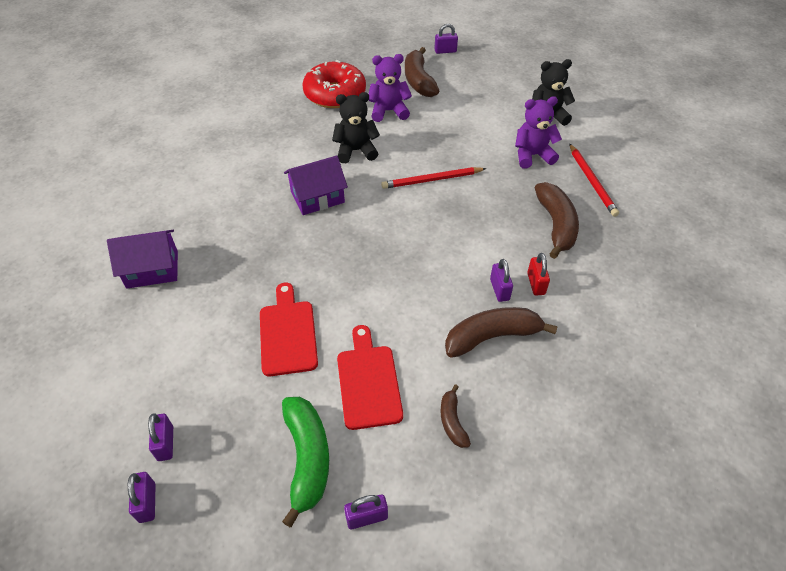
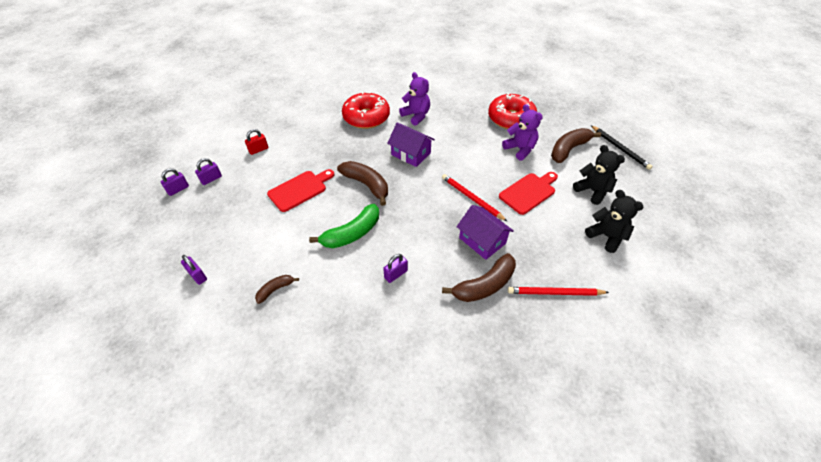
camera: 60 degrees right, 0 degrees up
(152, 269) = (312, 121): purple house -> purple house (482, 240)
(206, 210) = (366, 117): none -> red donut
(307, 458) = (223, 235): green banana -> green banana (352, 233)
(356, 151) = (466, 151): black teddy bear -> black teddy bear (592, 191)
(368, 382) = (285, 238): red cutting board -> red cutting board (529, 192)
(445, 51) = (620, 148): purple padlock -> black pencil
(492, 337) = (352, 285): brown banana -> brown banana (366, 185)
(532, 155) = (550, 244): purple teddy bear -> purple teddy bear (416, 116)
(536, 284) = (415, 293): red padlock -> red padlock (258, 150)
(592, 181) = (555, 293): red pencil -> red pencil turned 45 degrees clockwise

